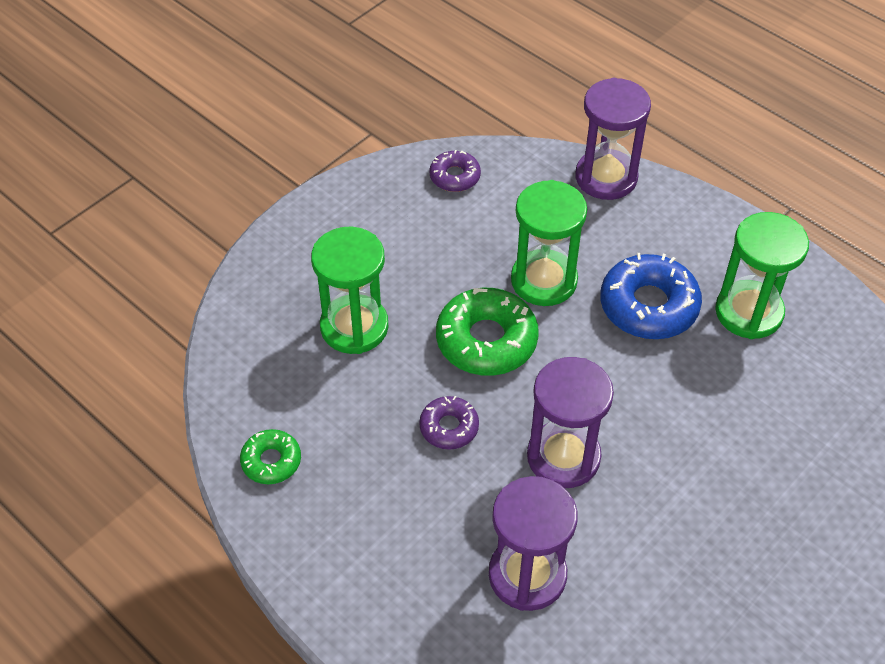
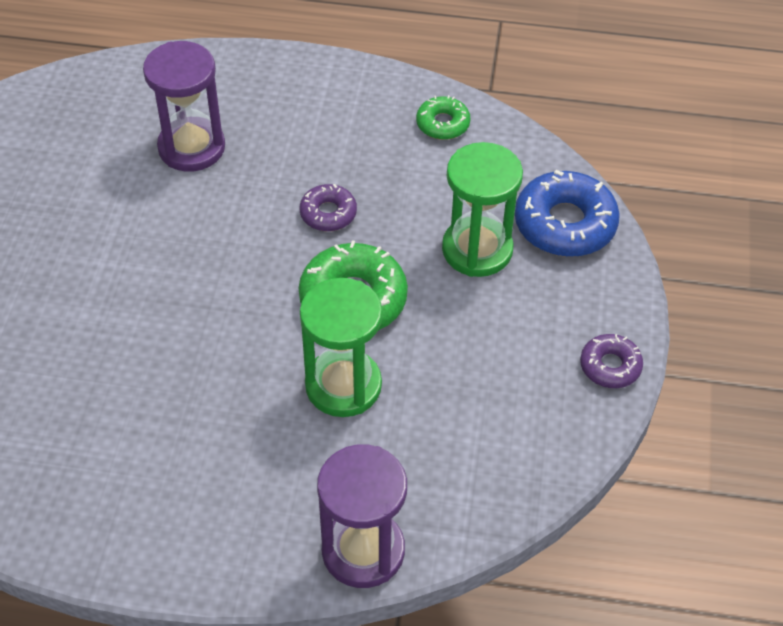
camera: 145 degrees right, 0 degrees up
(455, 176) = (524, 454): purple donut -> purple donut (610, 366)
(563, 457) = (217, 239): purple hourglass -> none
(648, 306) = (223, 415): blue donut -> blue donut (565, 224)
(749, 312) = (116, 464): green hourglass -> none

